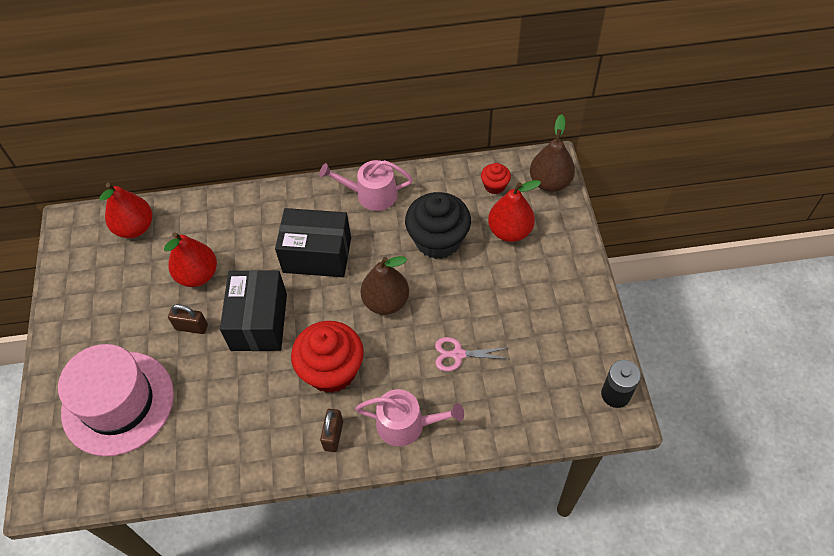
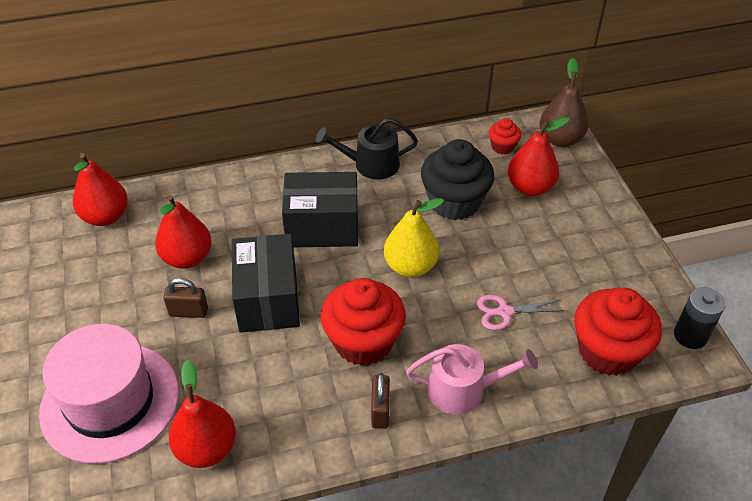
camera: 10 degrees left, 10 degrees down
(188, 453) = (206, 448): none -> red pear
(371, 194) = (371, 164): pink watering can -> black watering can
(386, 301) = (410, 266): brown pear -> yellow pear
(538, 401) = (608, 351): none -> red cupcake

